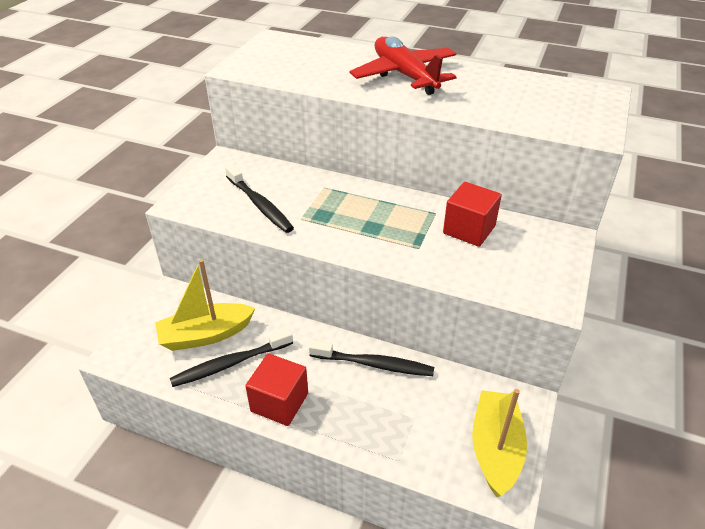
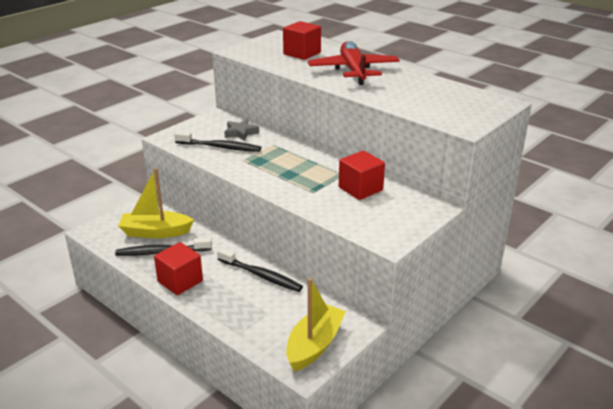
camera: 20 degrees right, 10 degrees down
(260, 205) = (220, 147): black toothbrush -> black toothbrush turned 60 degrees counterclockwise
(272, 178) = (241, 133): none -> grey star
(322, 59) = (302, 53): none -> red cube

